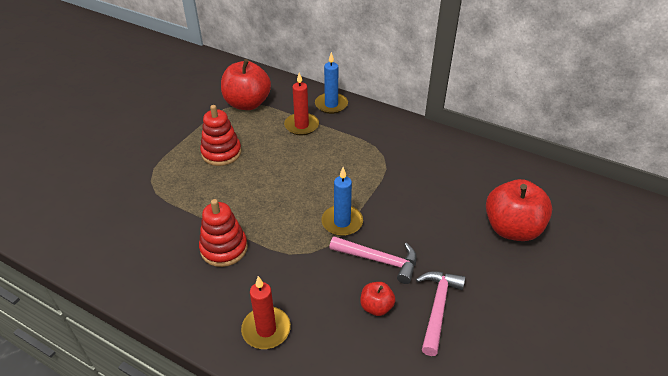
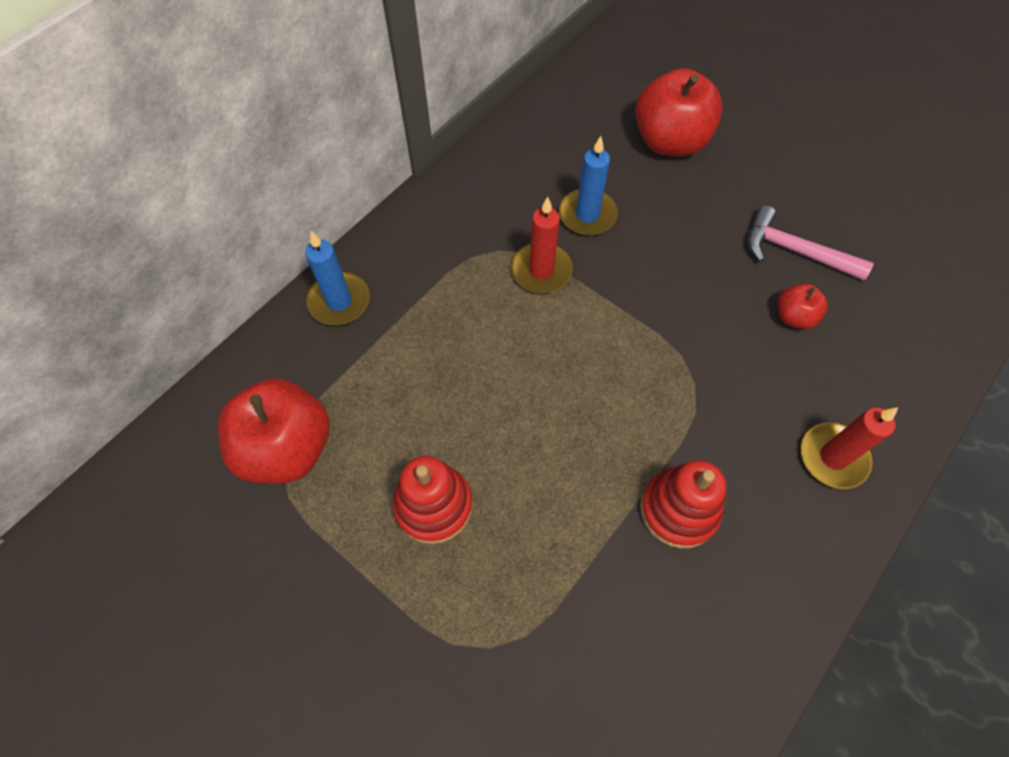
camera: 80 degrees left, 20 degrees up
(301, 126) = (388, 358): red candle -> red candle (541, 270)
(342, 222) = (638, 332): blue candle -> blue candle (587, 215)
(379, 260) = (715, 298): pink hammer -> none

